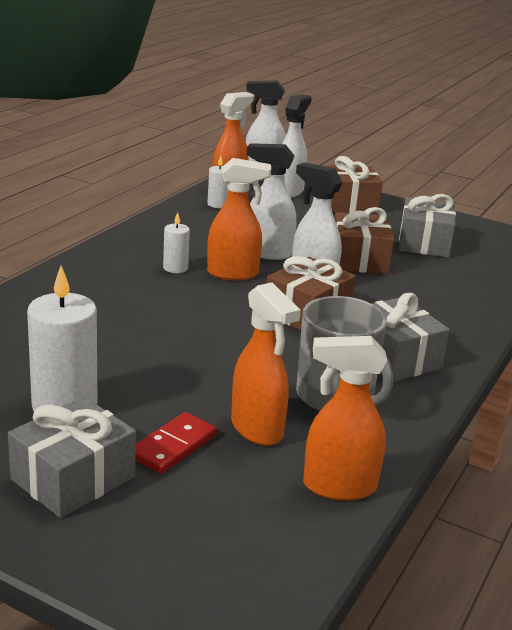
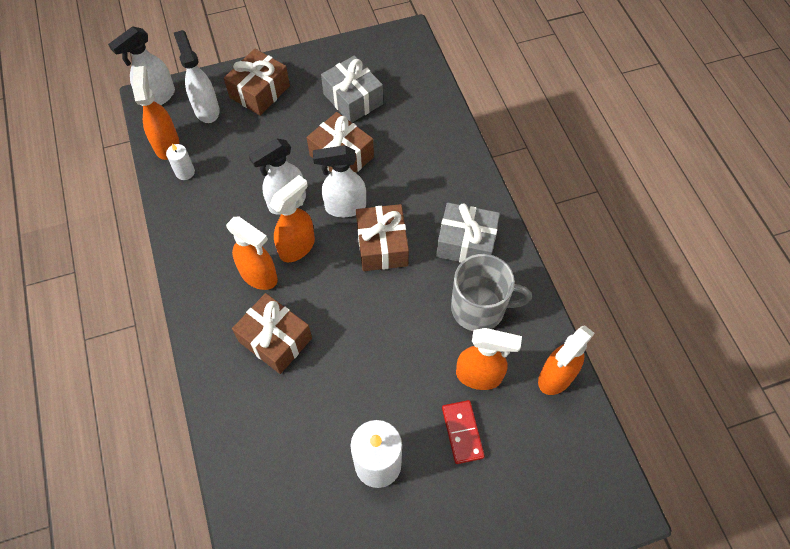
camera: 45 degrees left, 35 degrees up
(73, 478) = (453, 507): grey gift -> none
(124, 299) = (275, 340): none -> brown gift
(175, 268) = (259, 276): white candle -> orange spray bottle

